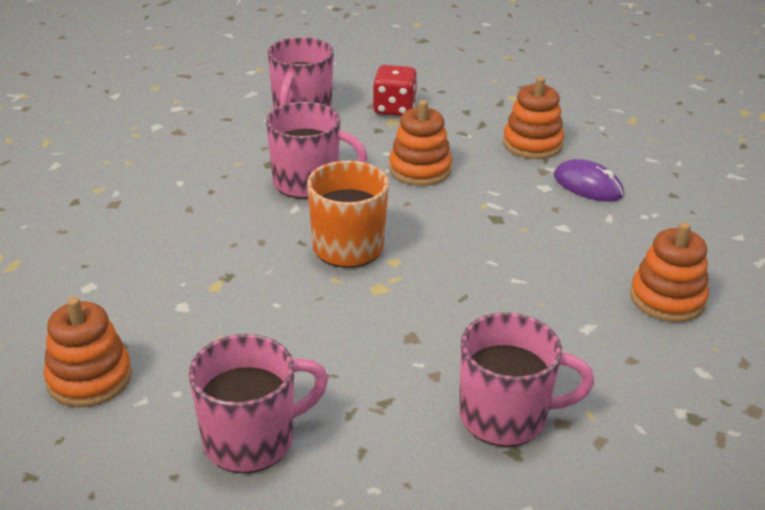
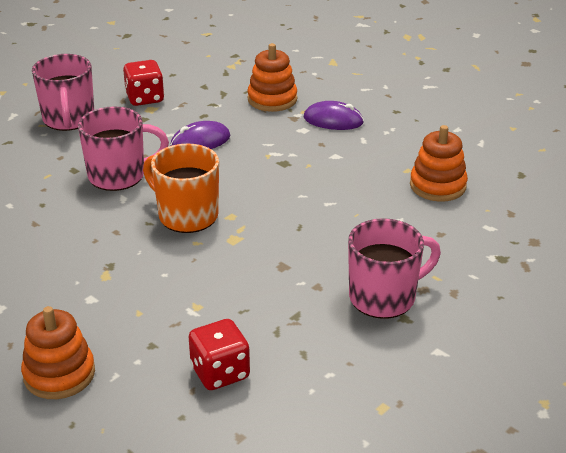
camera: 25 degrees left, 0 degrees up
(252, 439) = (220, 373): pink mug -> red dice
(420, 169) = (200, 141): orange stacking toy -> purple mouse

